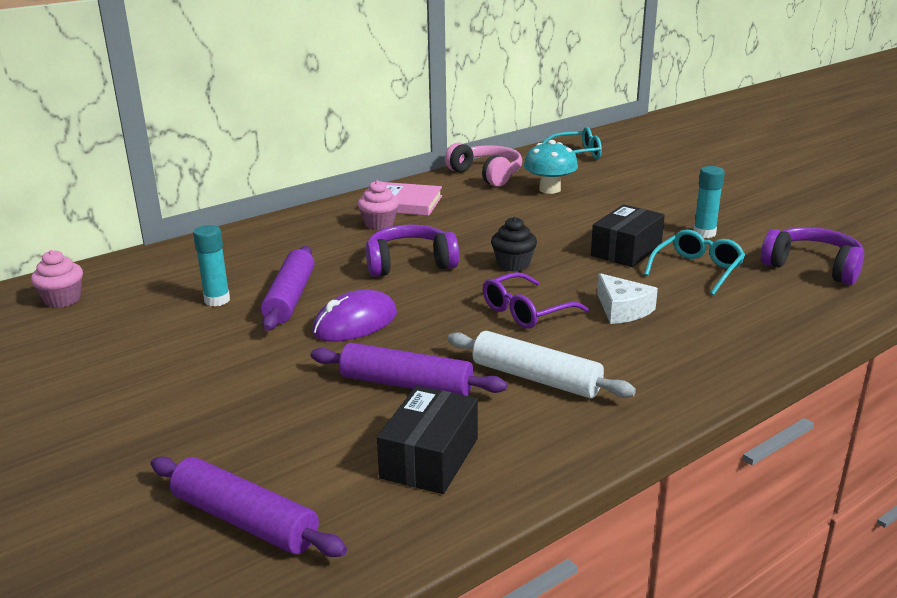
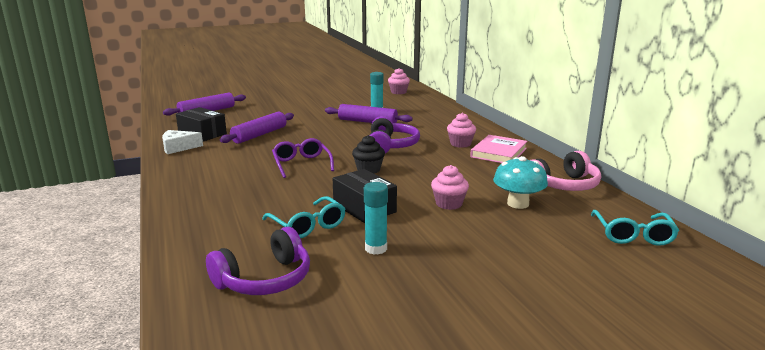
camera: 105 degrees right, 5 degrees down
(355, 323) = (327, 131): purple mouse -> none
(536, 378) = (232, 156): white rolling pin -> none
(577, 215) = (449, 204): none -> pink cupcake
(622, 310) = (276, 188): white cheese -> white cheese (178, 147)

